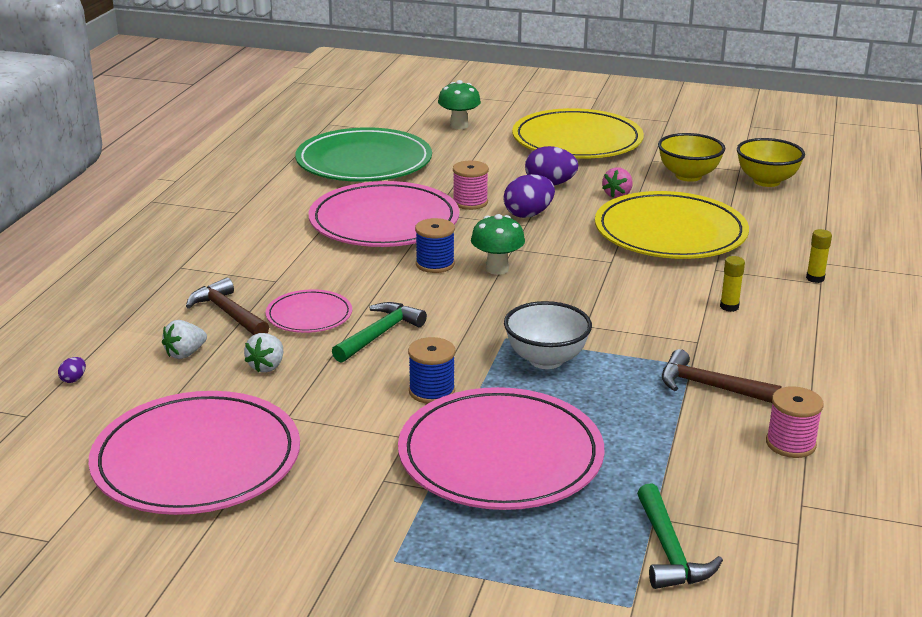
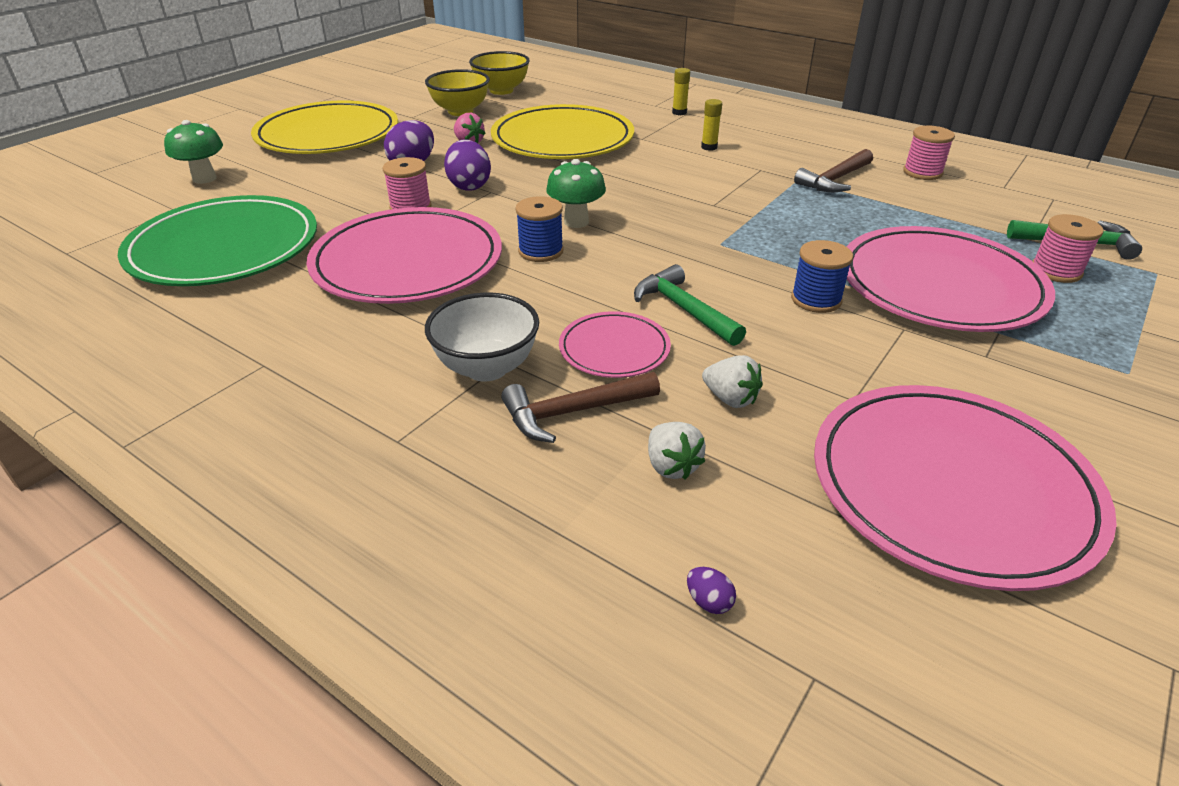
camera: 70 degrees left, 10 degrees up
(546, 360) = (770, 233): white bowl -> white bowl (486, 368)
(583, 530) = (1056, 271): none -> pink spool

